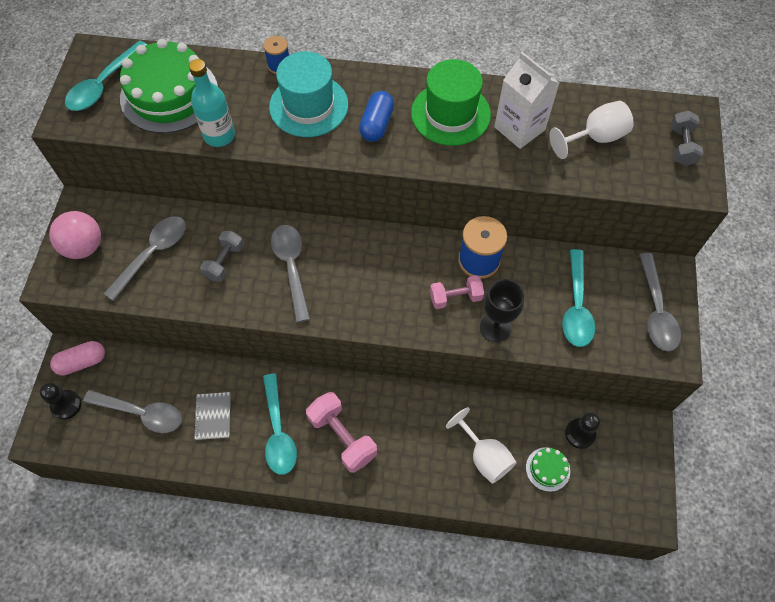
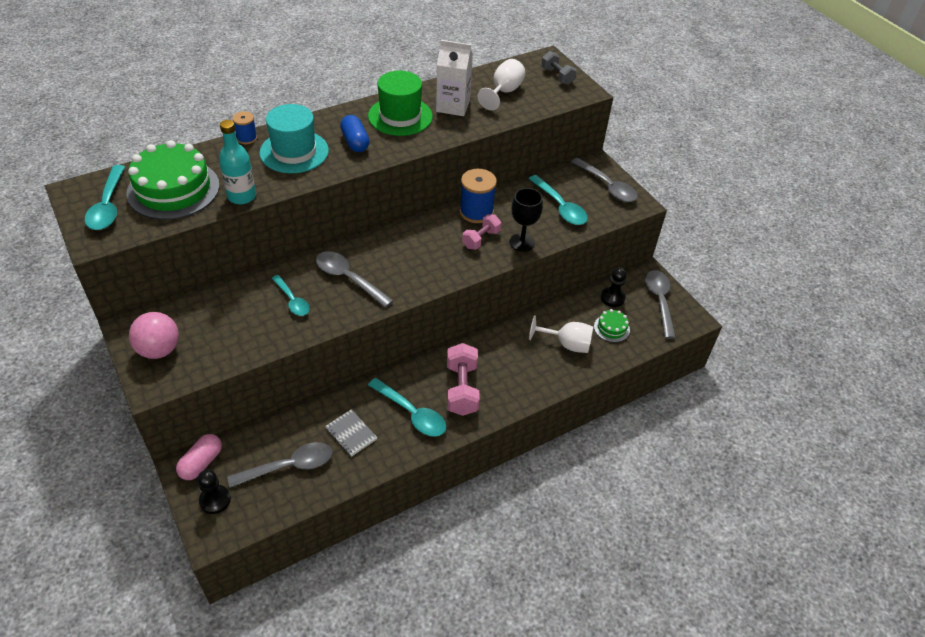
camera: 40 degrees left, 15 degrees down
(153, 254) = (226, 324): grey spoon -> grey spoon (659, 301)
(225, 262) = (292, 300): grey dumbbell -> turquoise spoon
(342, 437) = (462, 389): pink dumbbell -> pink dumbbell turned 75 degrees clockwise

